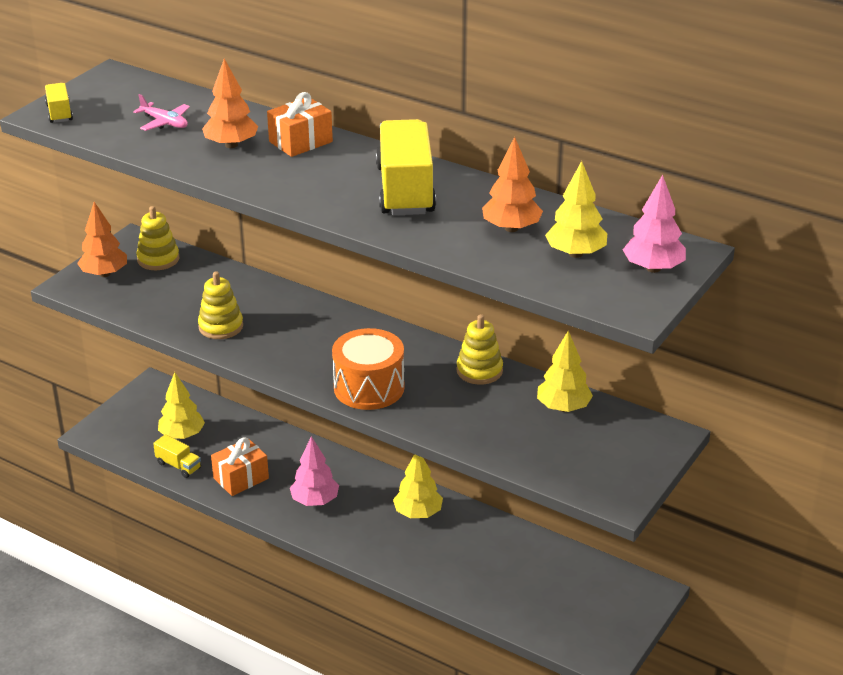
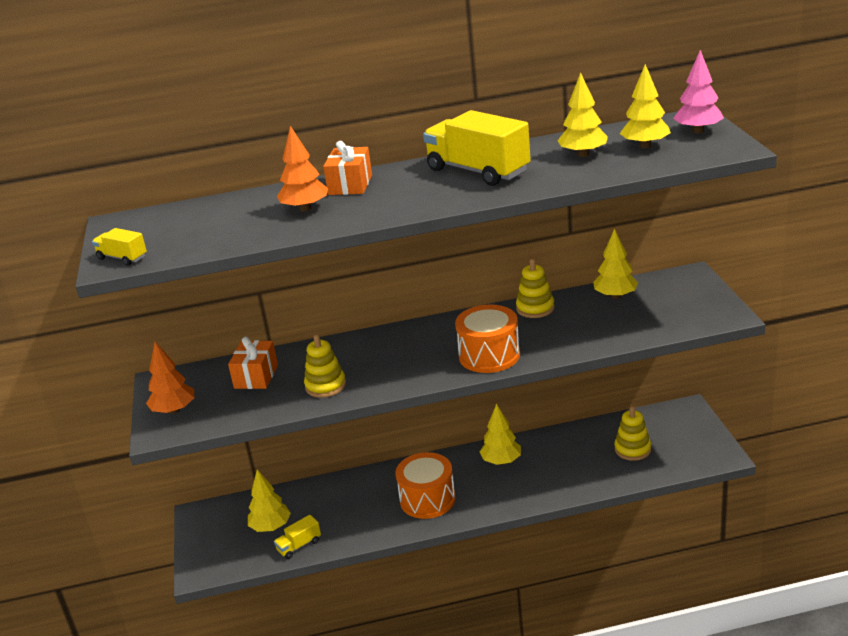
camera: 40 degrees left, 5 degrees down
(158, 259) = (201, 379): yellow stacking toy -> yellow stacking toy (632, 449)
(164, 122) = (224, 223): pink plane -> none
(178, 465) = (299, 545): yellow truck -> yellow truck turned 150 degrees clockwise
(241, 478) = (356, 522): orange gift -> orange gift (256, 376)
(315, 501) = (427, 499): pink tree -> orange drum
(511, 228) = (583, 154): orange tree -> yellow tree

